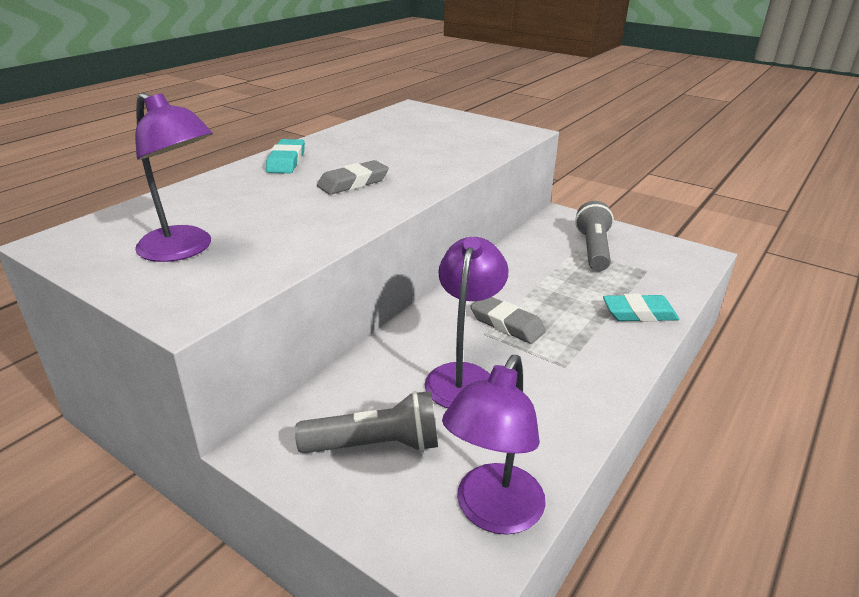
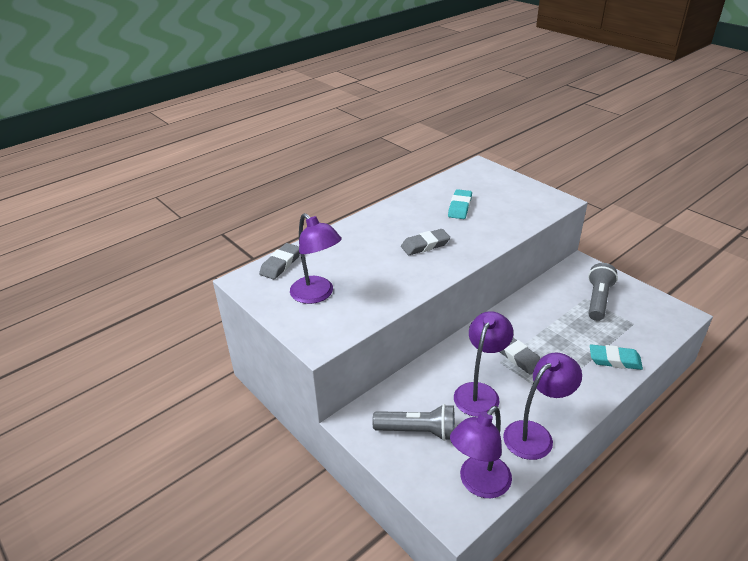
camera: 15 degrees right, 5 degrees up
(123, 218) = (281, 264): none -> grey eraser
(286, 161) = (382, 219): turquoise eraser -> turquoise eraser (460, 207)
(561, 422) = (535, 434): none -> purple lamp

